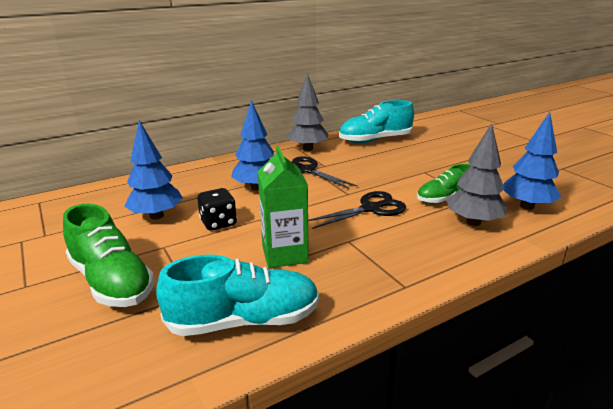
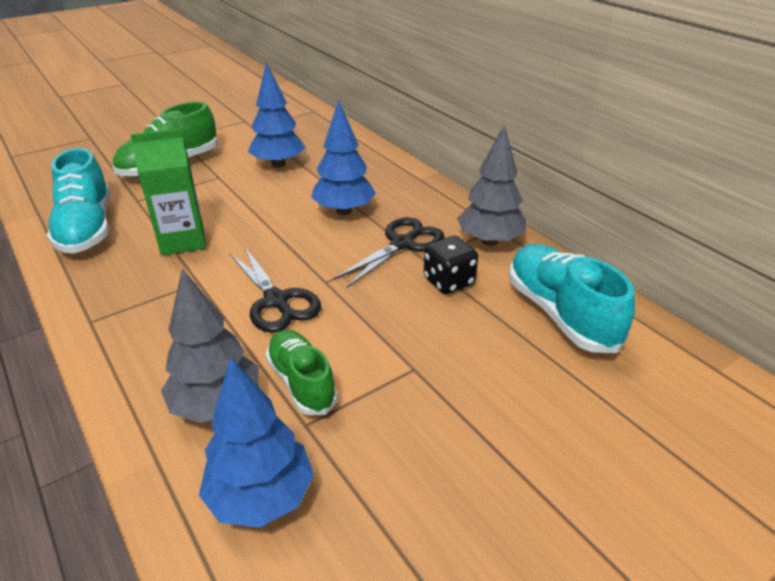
camera: 85 degrees right, 10 degrees up
(218, 223) = (257, 197): black dice -> black dice (448, 281)

